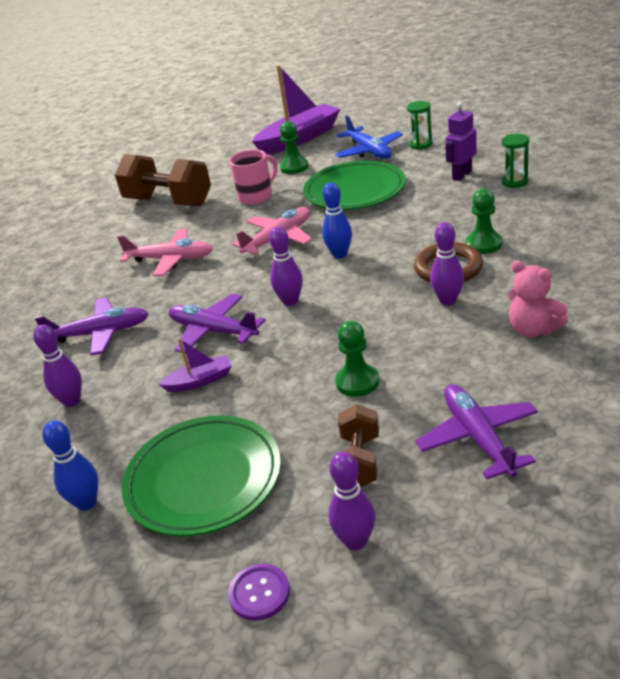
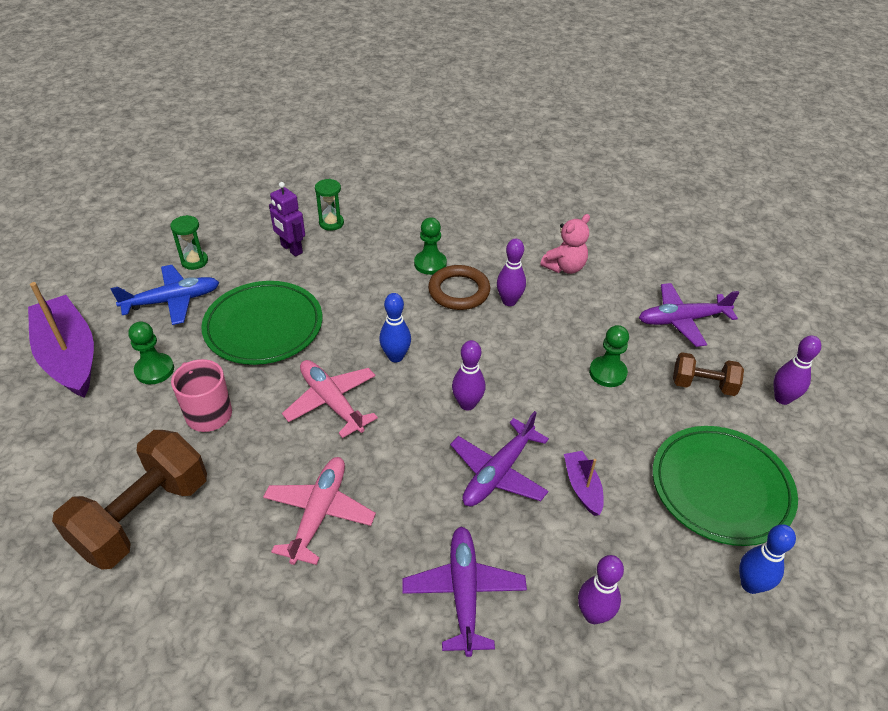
camera: 90 degrees left, 10 degrees up
(259, 593) = (834, 457): purple button -> none

